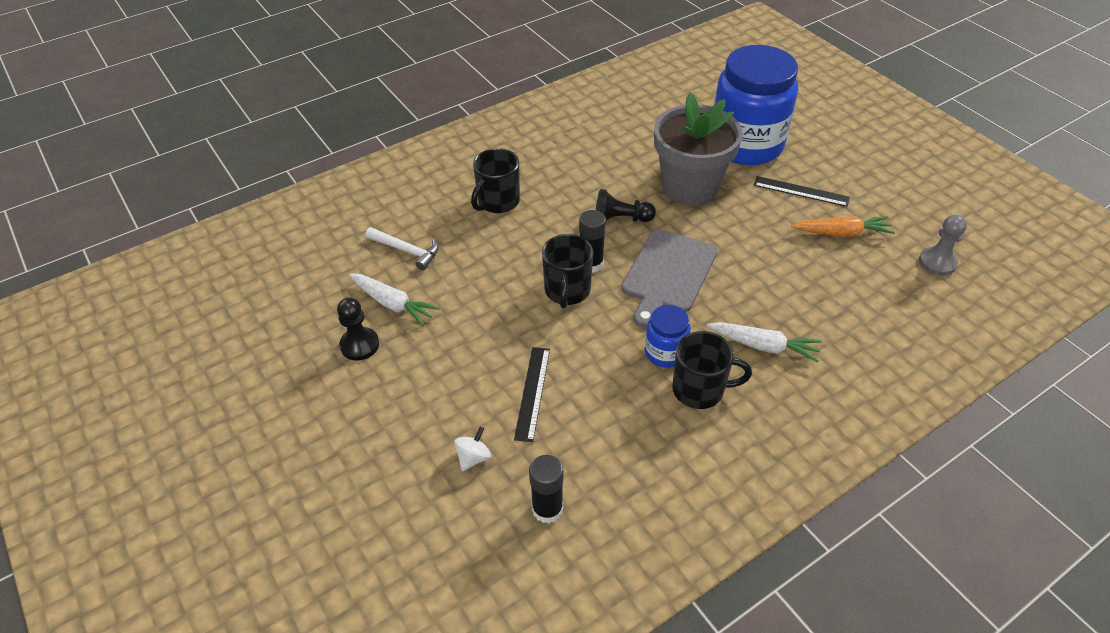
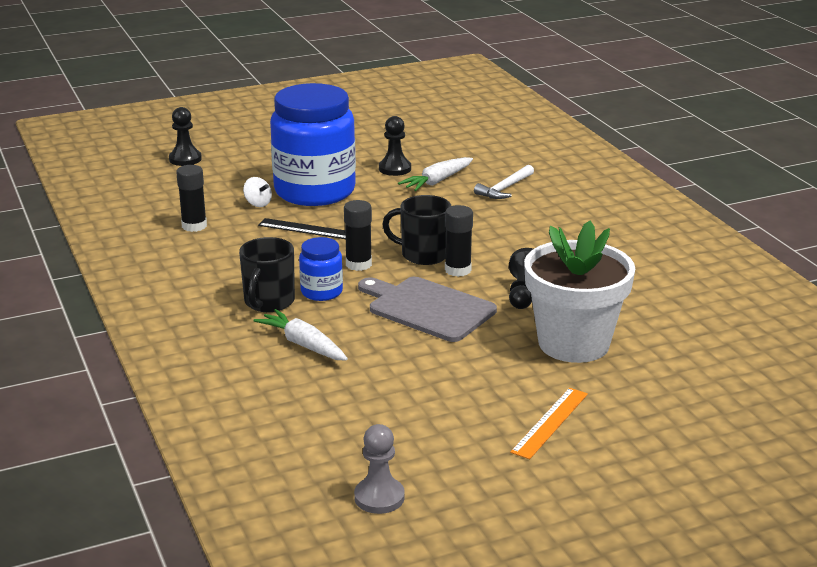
camera: 100 degrees right, 20 degrees down
(335, 588) = (185, 159): none -> black pawn
(498, 201) = (568, 232): black mug -> none
(601, 335) = (358, 264): none -> black glue stick
(690, 187) = (573, 343): grey flower pot -> white flower pot
(746, 145) = (659, 399): blue jar -> blue jar (314, 191)
(764, 346) = (303, 344): white carrot -> white carrot turned 105 degrees clockwise
(801, 191) = (550, 422): black ruler -> orange ruler
(842, 233) = (459, 435): orange carrot -> none

